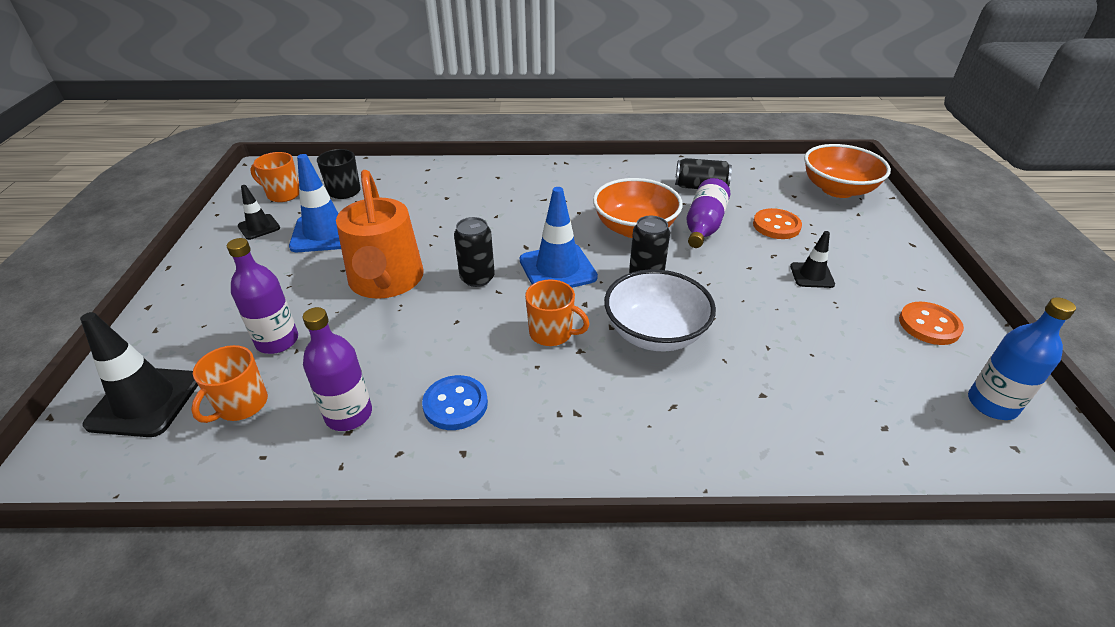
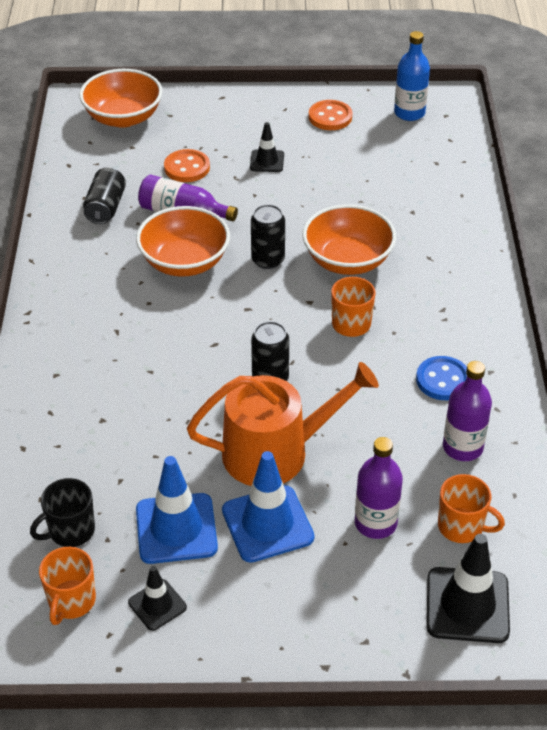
camera: 90 degrees left, 5 degrees up
(557, 269) = (255, 319): blue traffic cone -> blue traffic cone (267, 524)
(655, 333) = (347, 260): white bowl -> orange bowl

